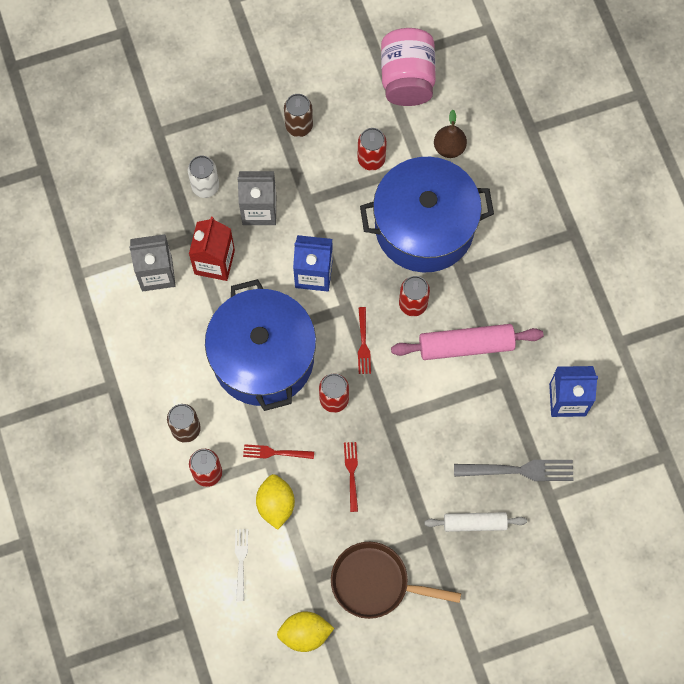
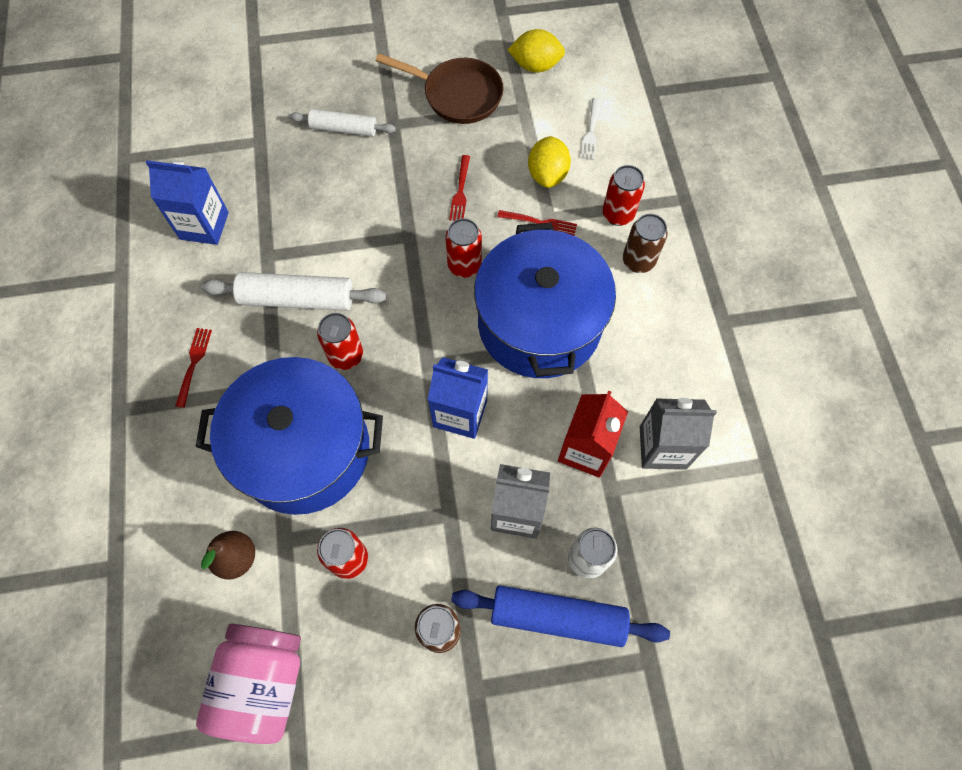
camera: 170 degrees left, 5 degrees down
(221, 147) = (557, 617): none -> blue rolling pin
(363, 344) = (417, 320): red fork -> red fork (194, 363)
(466, 345) = (297, 299): pink rolling pin -> white rolling pin
(519, 470) = (281, 168): grey fork -> none

